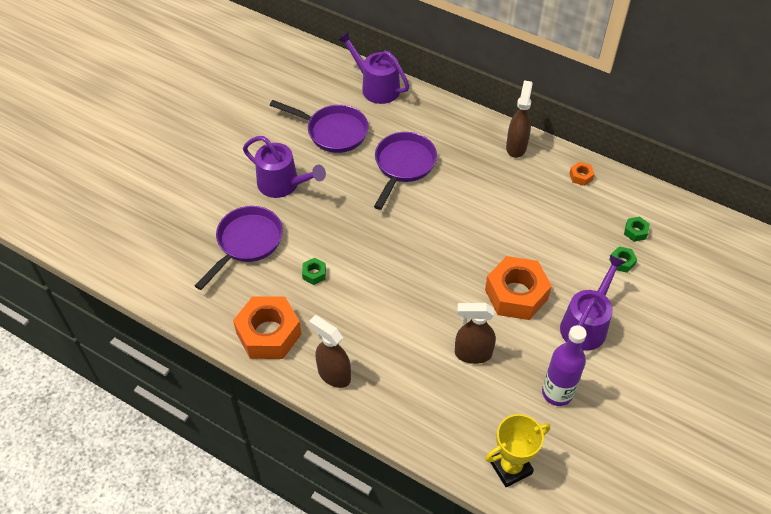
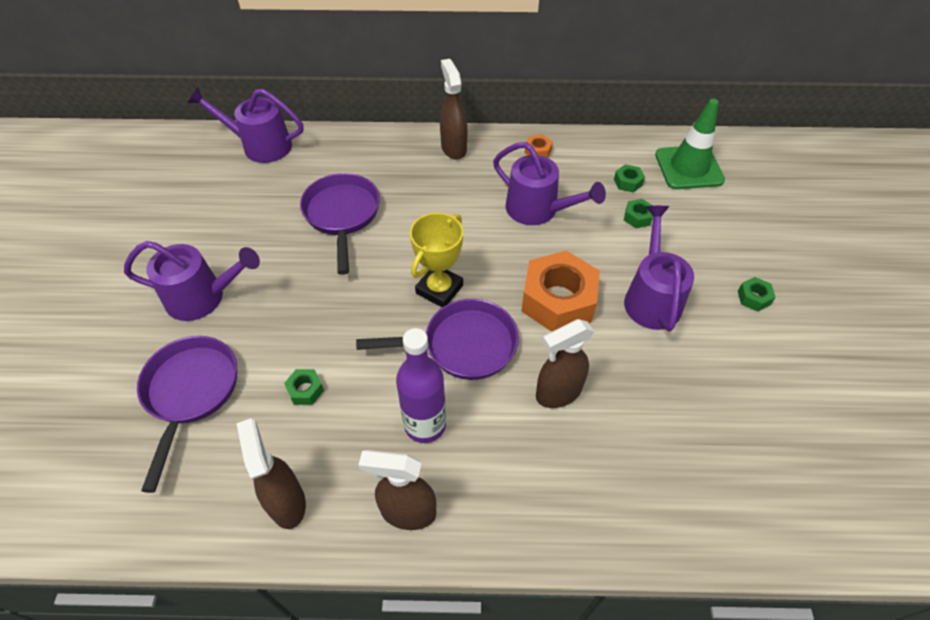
camera: 30 degrees left, 0 degrees up
(269, 334) = (287, 502): orange nut -> brown spray bottle
(333, 132) = (234, 212): purple pan -> purple pan (462, 345)
(510, 467) = (695, 512): yellow trophy -> yellow trophy (439, 289)
(548, 223) = (538, 210): none -> purple watering can
(557, 393) = (678, 390): purple bottle -> purple bottle (425, 425)
(666, 361) = (753, 298): none -> green nut
(696, 241) = (688, 168): none -> green traffic cone

